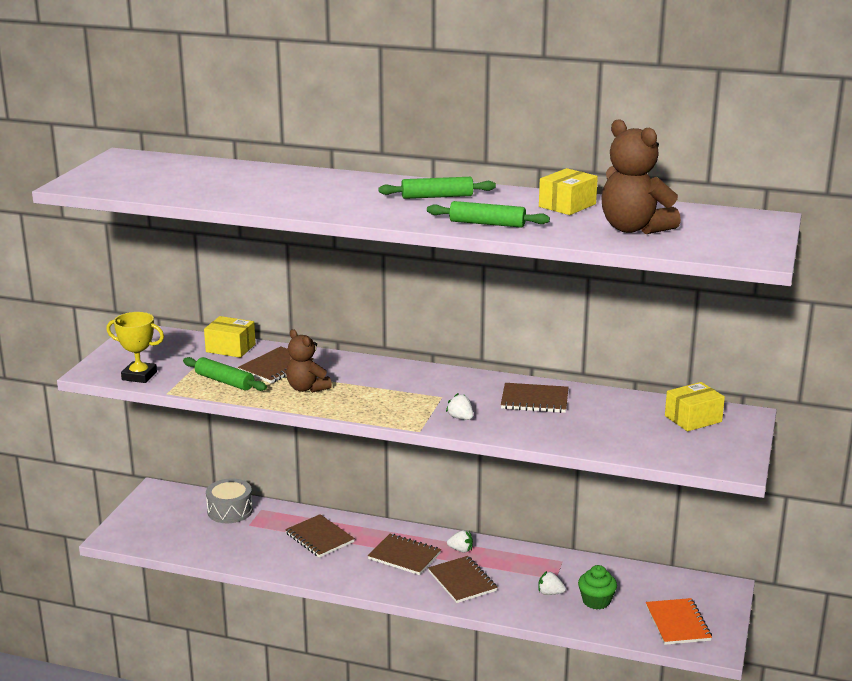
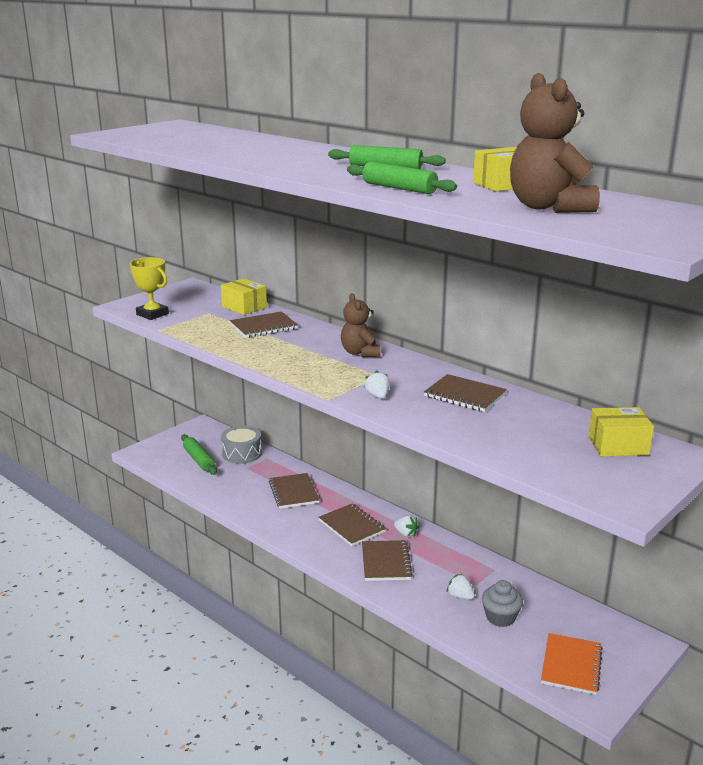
camera: 25 degrees right, 0 degrees up
(224, 381) = (211, 330): green rolling pin -> green rolling pin (199, 460)
(307, 388) = (270, 347): brown teddy bear -> brown teddy bear (360, 353)
(596, 601) = (500, 617): green cupcake -> grey cupcake

